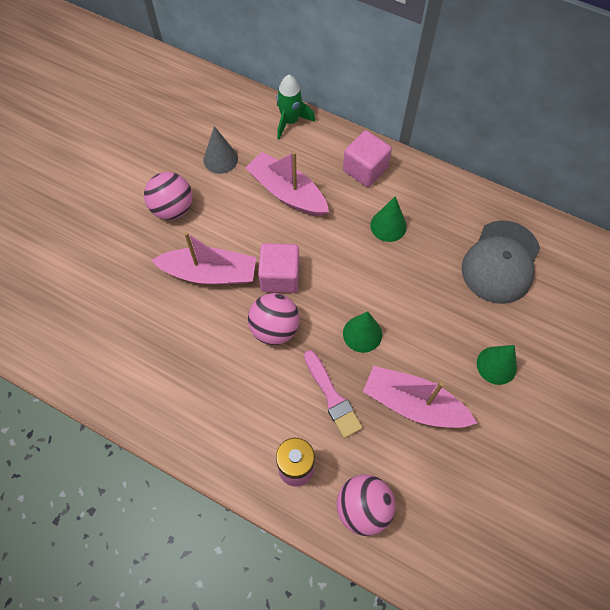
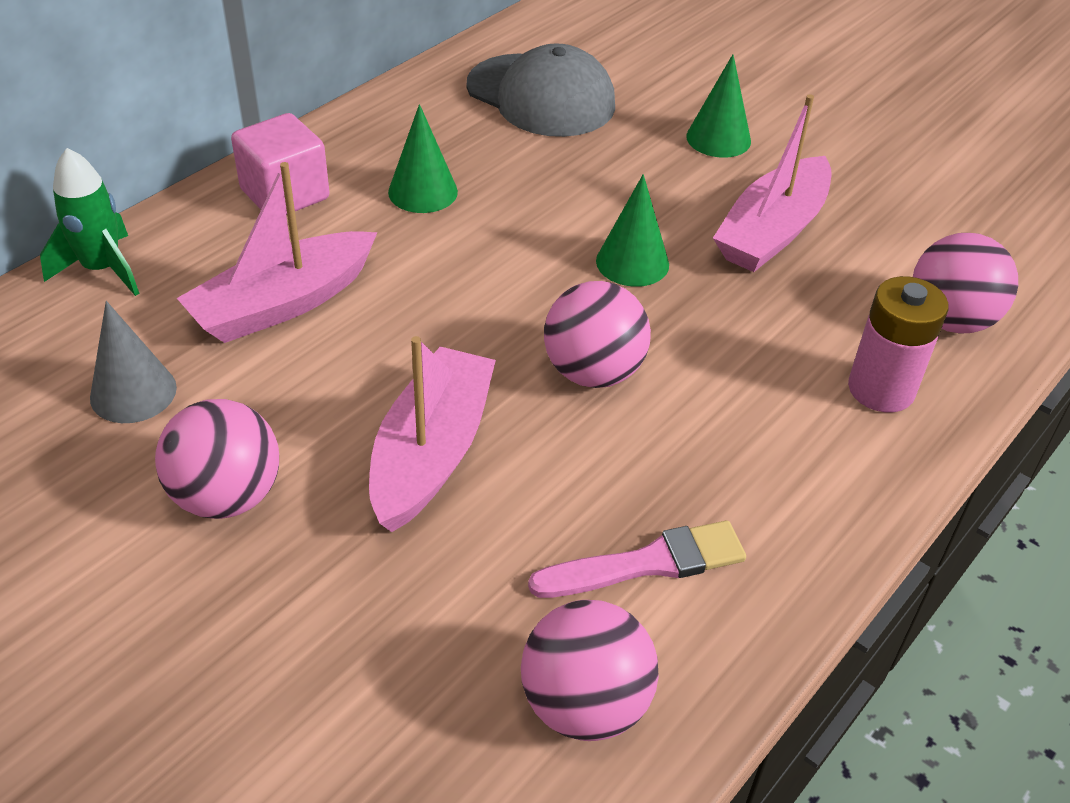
camera: 80 degrees left, 20 degrees down
(93, 355) = (585, 704): none -> pink ball
(280, 277) = (479, 346): pink cube -> none
(332, 397) = (748, 320): pink brush -> pink brush (647, 563)

